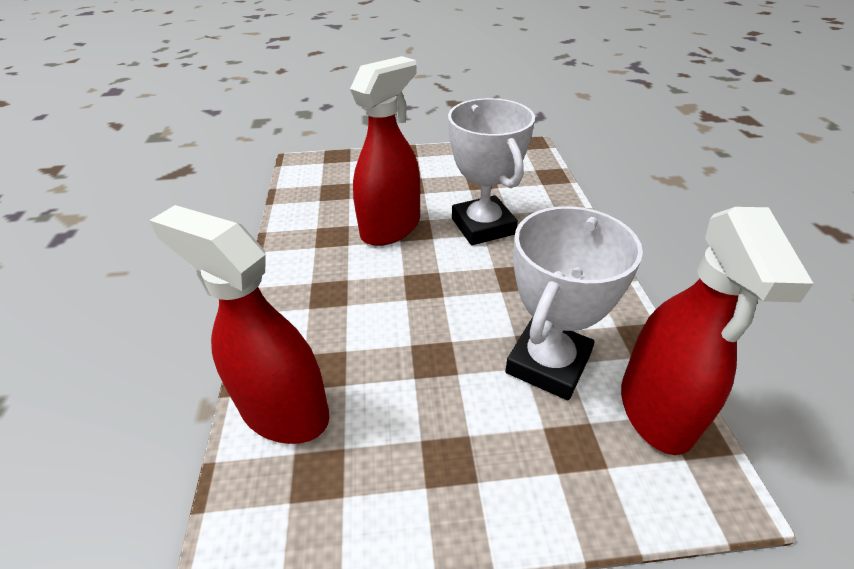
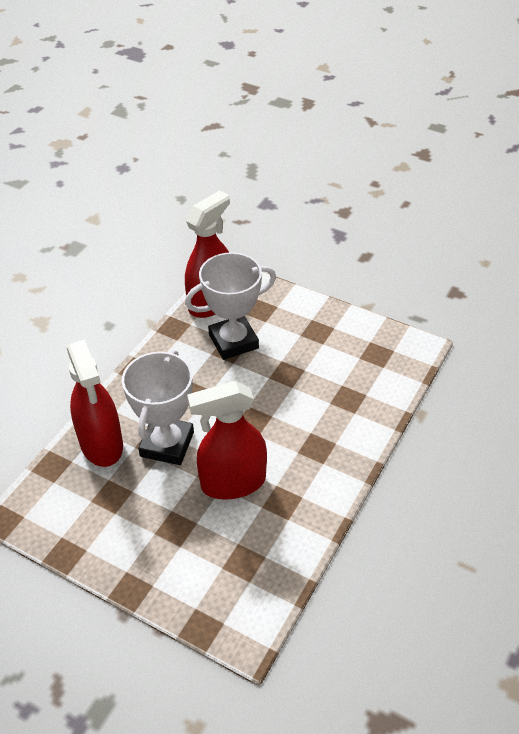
camera: 145 degrees left, 5 degrees up
(283, 410) = (380, 387): red spray bottle -> red spray bottle (101, 444)

